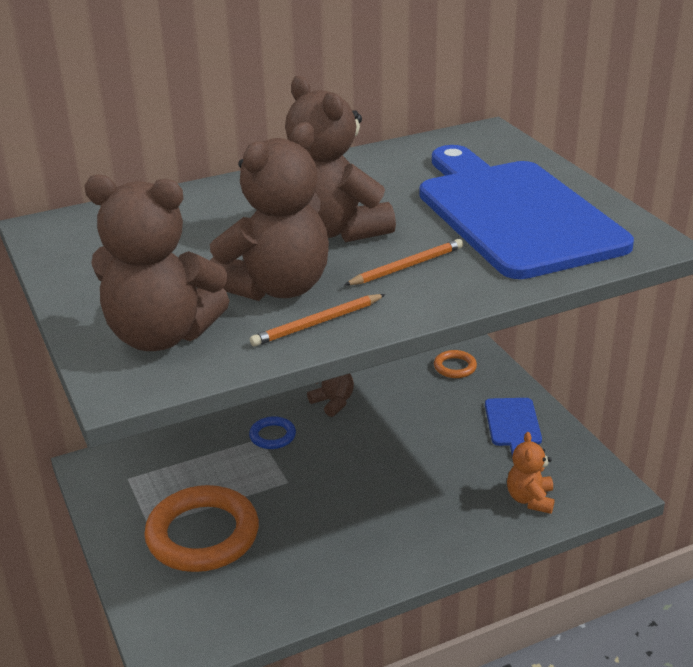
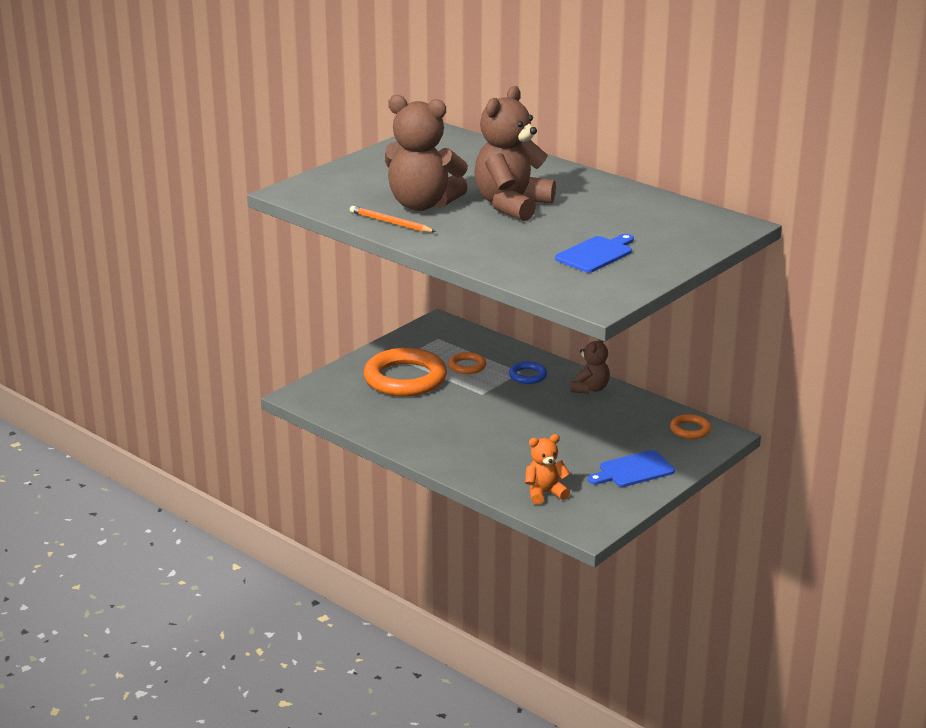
camera: 65 degrees right, 5 degrees down
(161, 335) = (343, 189): brown teddy bear -> none
(214, 474) = (467, 366): none -> orange ring
(406, 267) = (483, 234): orange pencil -> none
(514, 214) = (596, 254): blue cutting board -> blue cutting board, size x0.42

